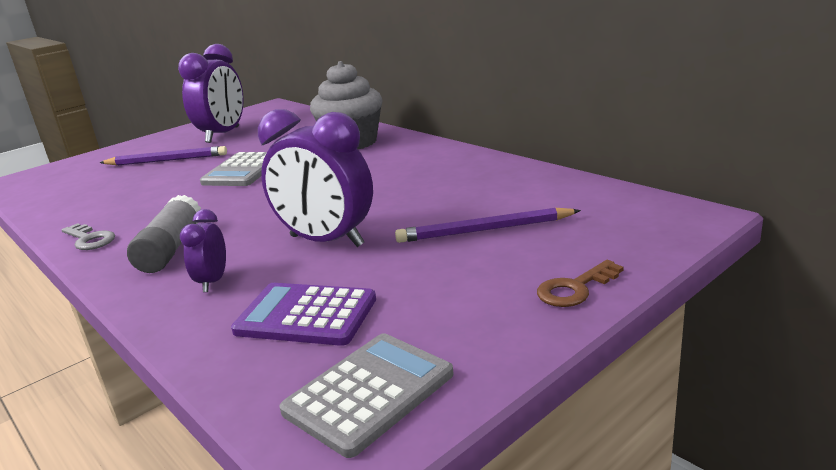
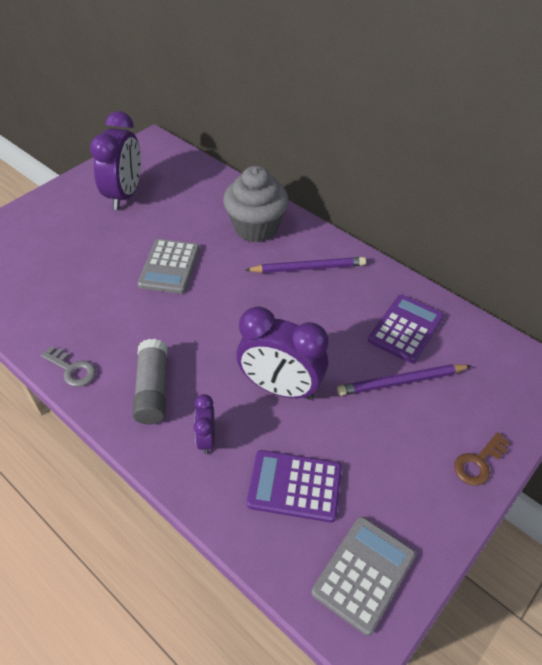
camera: 10 degrees left, 25 degrees up
(166, 160) = (87, 238): purple pencil -> purple pencil (308, 268)
(503, 193) = (406, 329): none -> purple calculator

